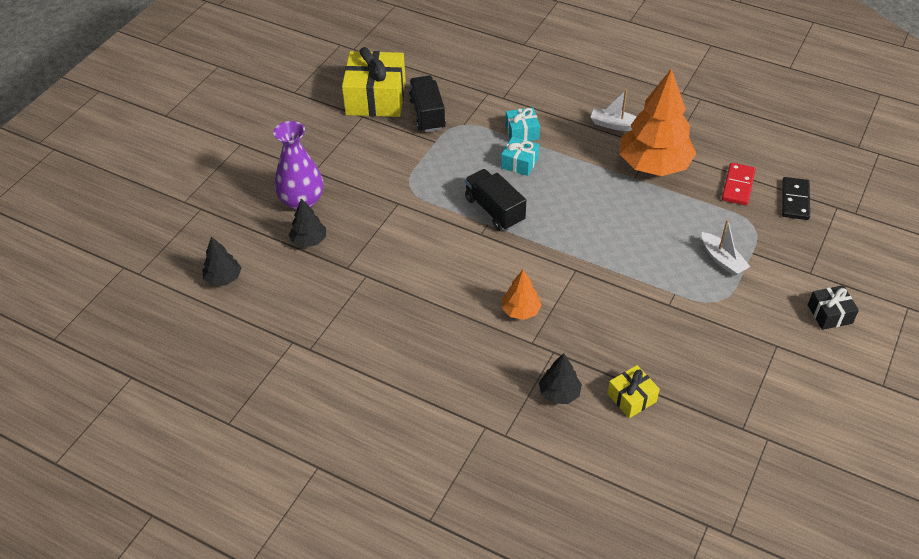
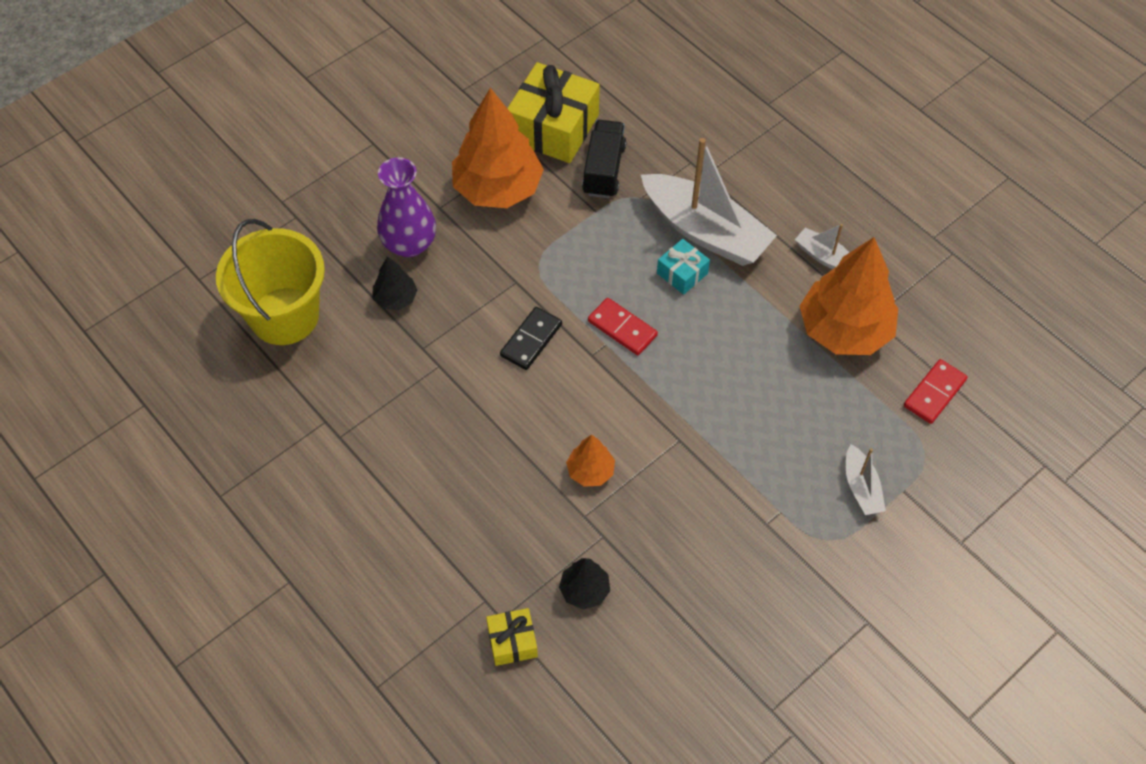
camera: 20 degrees right, 10 degrees up
(223, 278) = (284, 316): black tree -> yellow bucket
(353, 147) = (497, 188): none -> orange tree
(494, 210) = (622, 328): black truck -> red domino
(522, 132) = (705, 231): turquoise gift -> white boat
(631, 398) = (663, 626): yellow gift -> yellow gift (512, 641)
(795, 200) = (996, 437): black domino -> black domino (531, 340)
(829, 314) = (954, 605): black gift -> none

